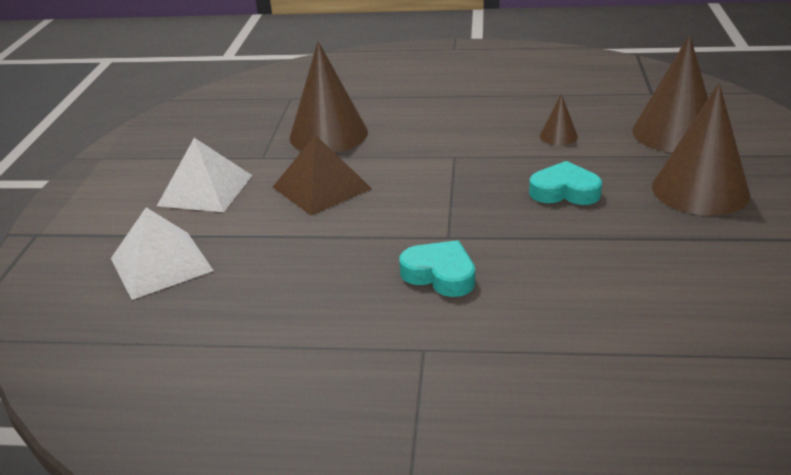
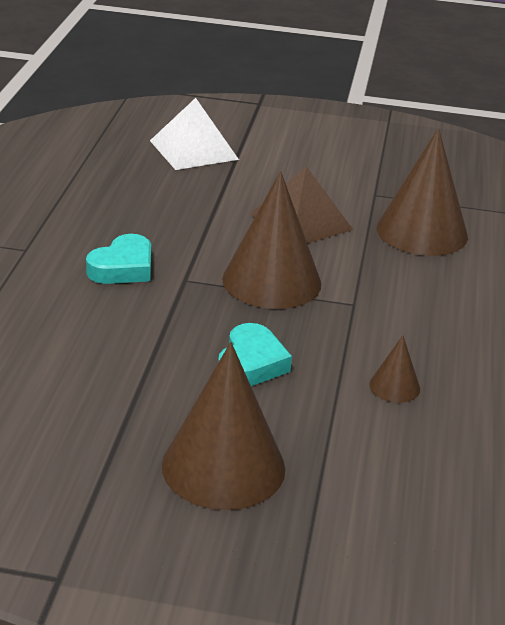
camera: 90 degrees right, 0 degrees up
(205, 190) = (312, 166): white pyramid -> none
(675, 133) = (389, 491): brown cone -> brown cone (271, 281)

